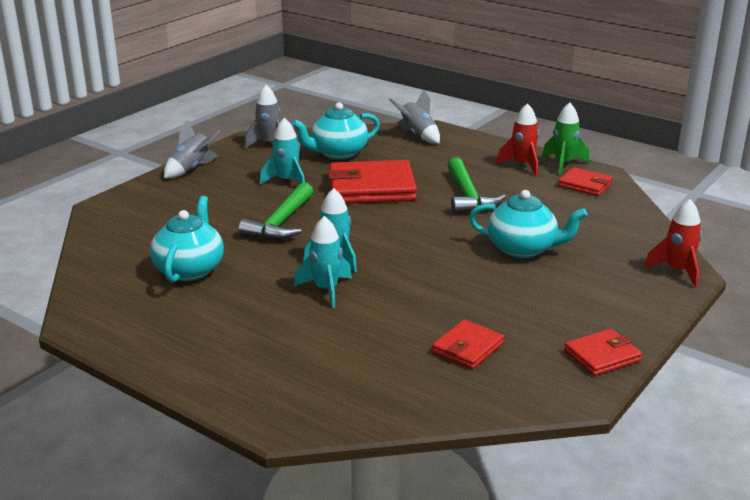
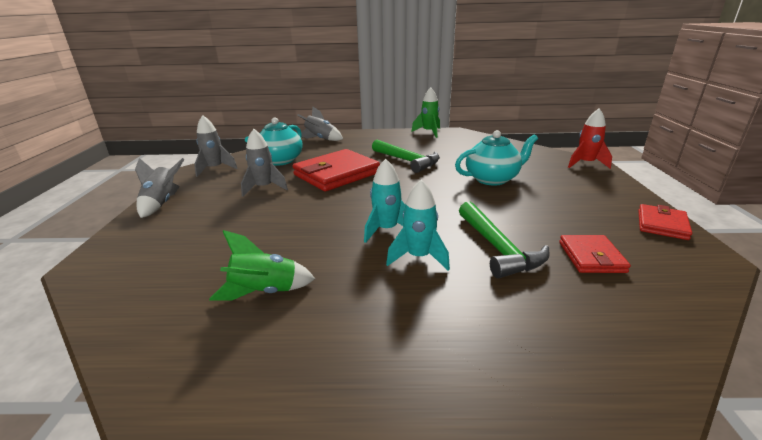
camera: 35 degrees left, 0 degrees up
(190, 269) = (264, 292): turquoise teapot -> green rocket
(281, 223) = (301, 218): green hammer -> green hammer (497, 248)
(287, 181) = (264, 188): turquoise rocket -> grey rocket
(522, 165) = (408, 138): red rocket -> none
(585, 185) = (458, 138): red wallet -> none

